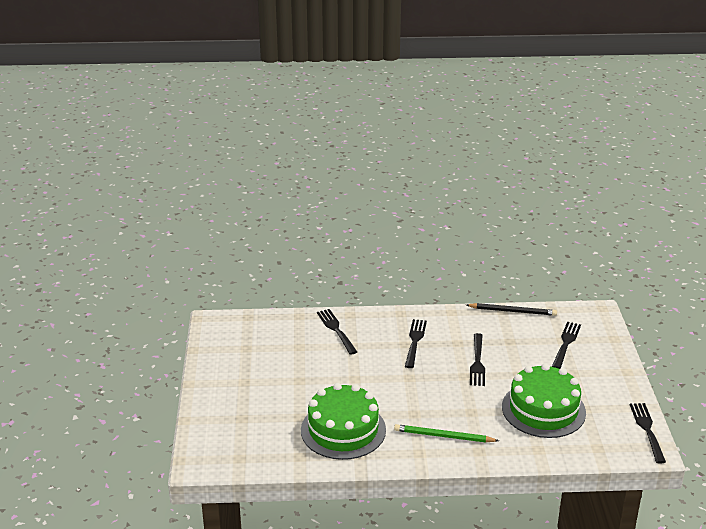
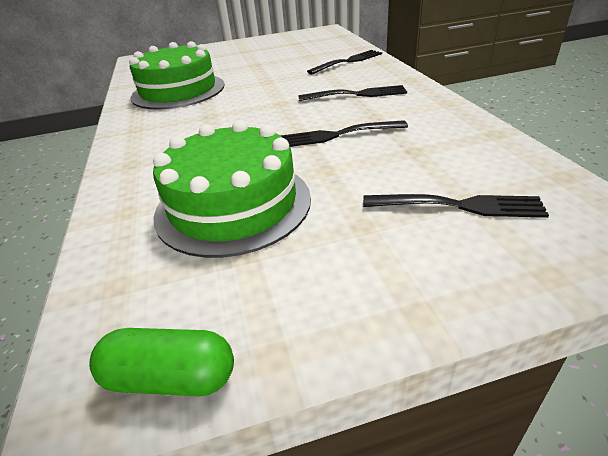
camera: 80 degrees right, 5 degrees up
(443, 436) = (164, 137): green pencil -> none
(513, 311) = (505, 142): black pencil -> none
(647, 430) = (171, 378): black fork -> green capsule

